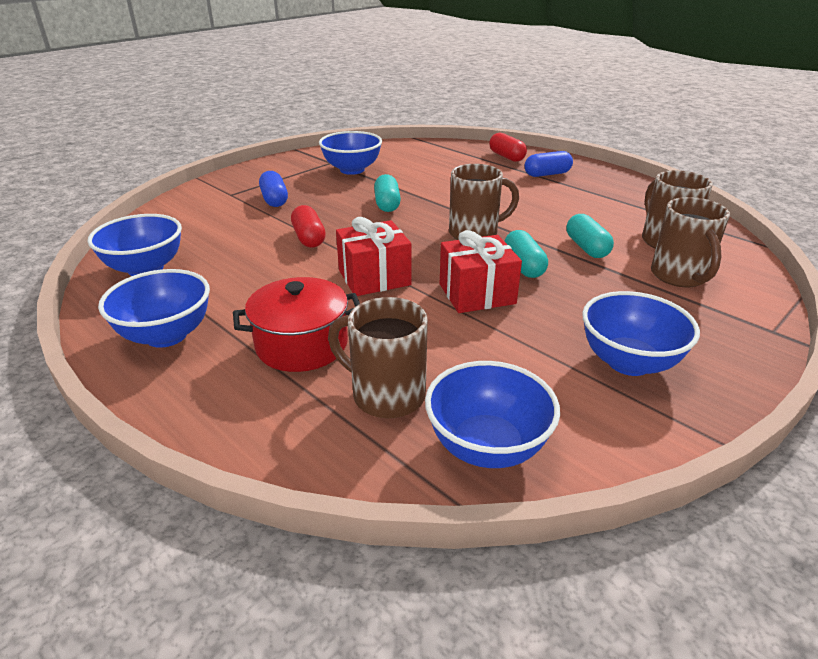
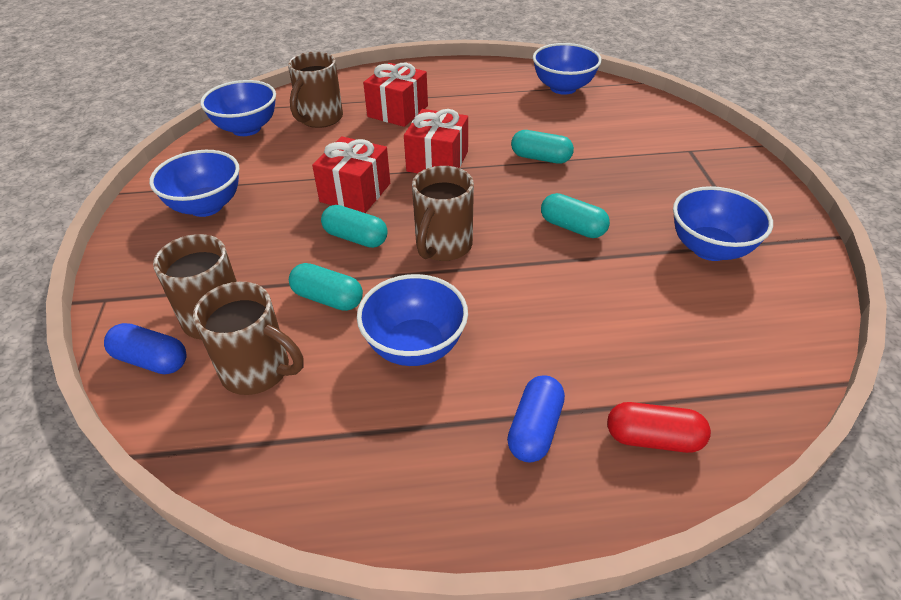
camera: 130 degrees right, 10 degrees up
(166, 335) = (465, 79): blue bowl -> blue bowl (415, 346)
(274, 199) = (652, 168): blue capsule -> blue capsule (151, 360)
(302, 345) = (397, 111): red pot -> red gift
(309, 238) = (540, 158): red capsule -> turquoise capsule
(386, 395) = (320, 119): brown mug -> brown mug turned 135 degrees clockwise

